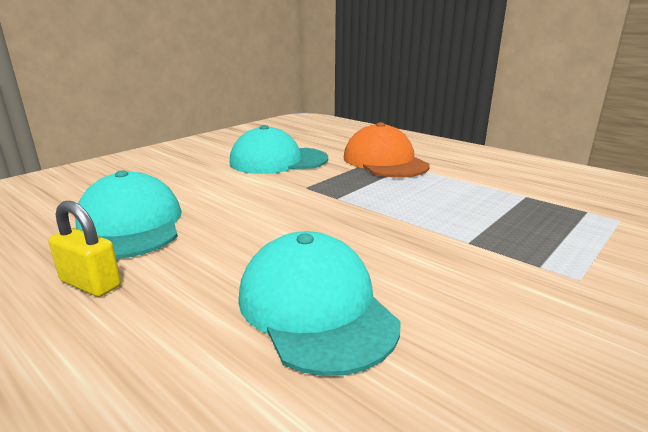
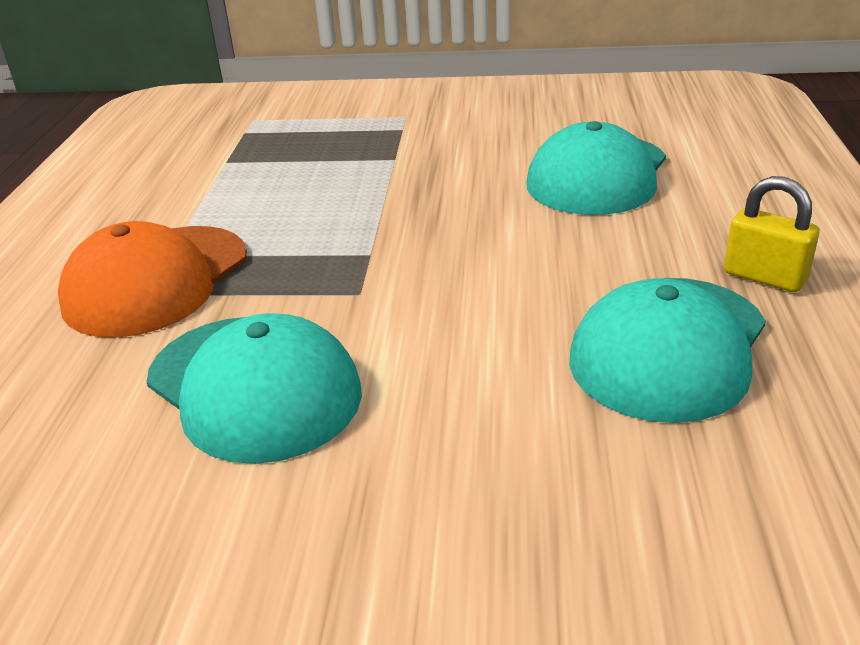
camera: 125 degrees left, 10 degrees up
(91, 284) = (764, 277): yellow padlock -> yellow padlock turned 45 degrees counterclockwise

